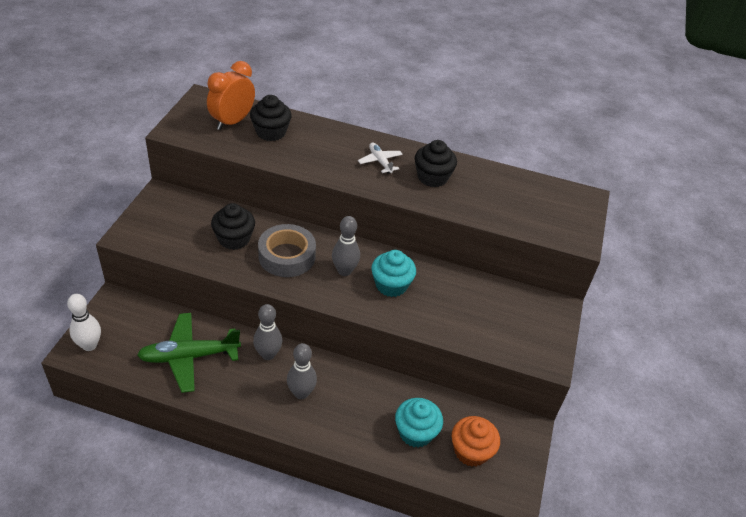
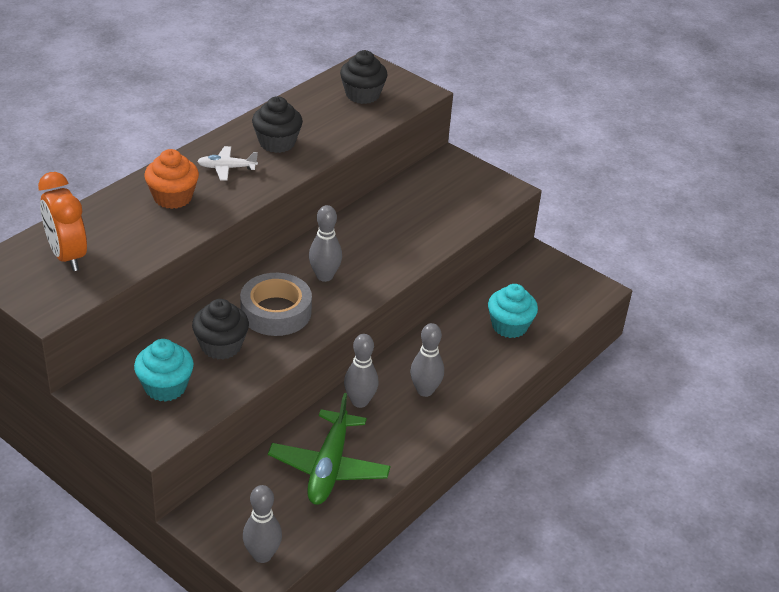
camera: 65 degrees left, 5 degrees down
(89, 345) = (262, 555): white bowling pin -> grey bowling pin
(271, 132) = (113, 231): black cupcake -> black cupcake (362, 95)
(391, 285) = (364, 250): turquoise cupcake -> turquoise cupcake (165, 387)
(471, 451) = (545, 298): orange cupcake -> orange cupcake (173, 197)

